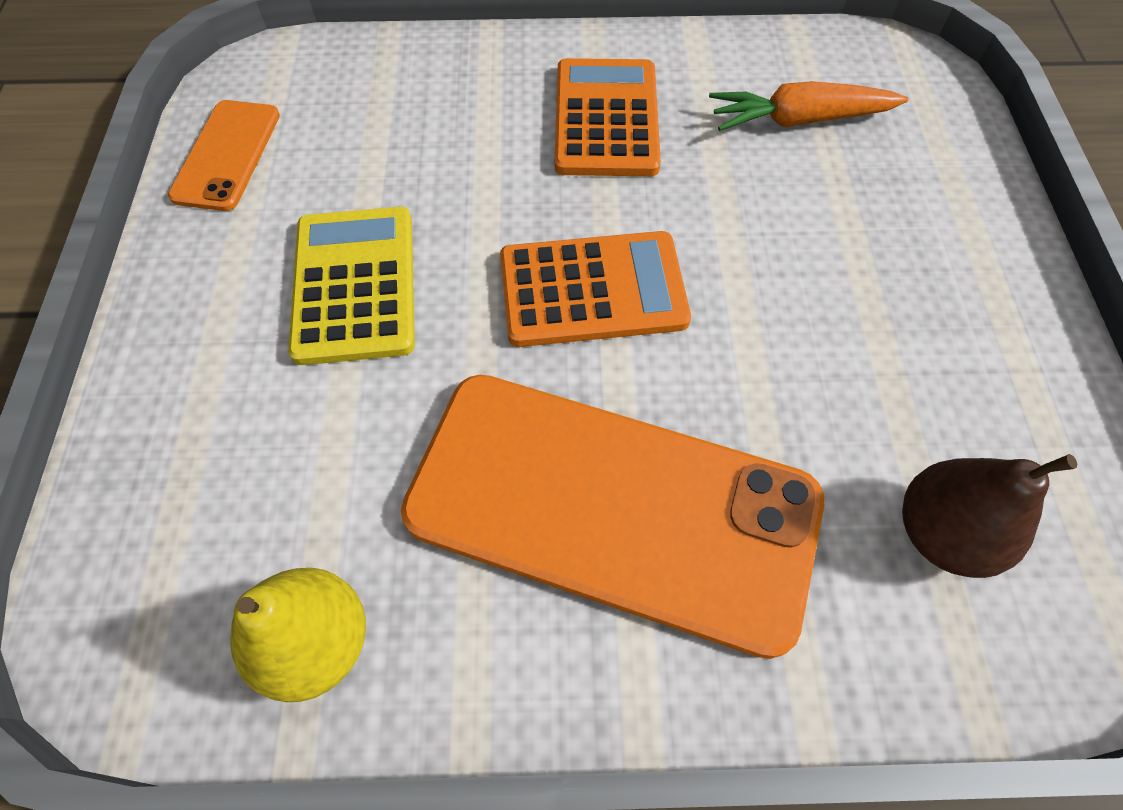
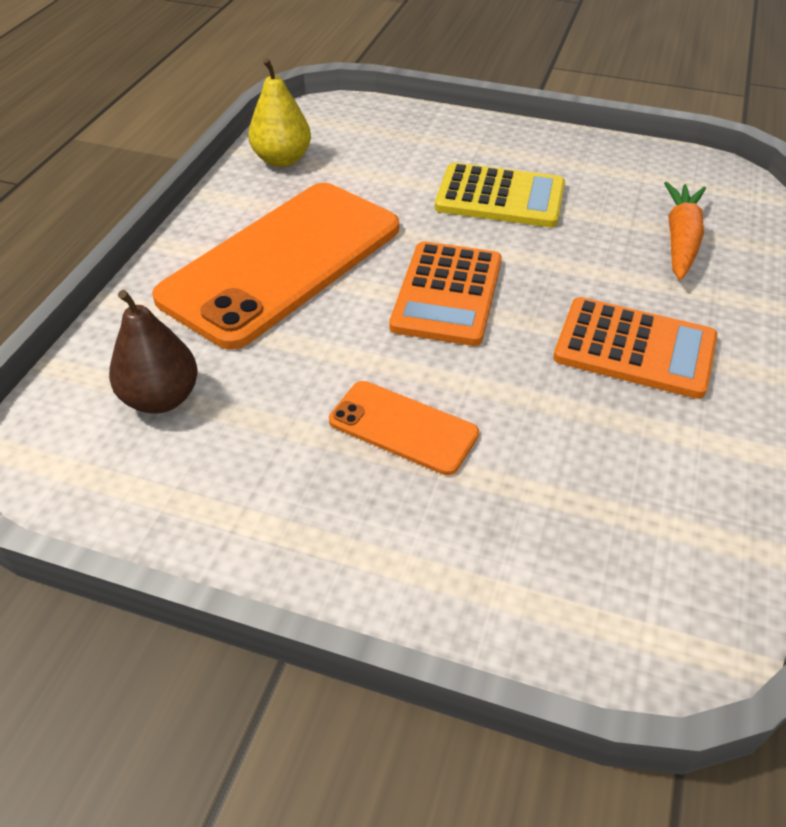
camera: 110 degrees right, 15 degrees down
(227, 155) = (640, 162): orange phone -> orange phone (403, 428)
(799, 120) = (598, 487): orange carrot -> orange carrot (680, 240)

